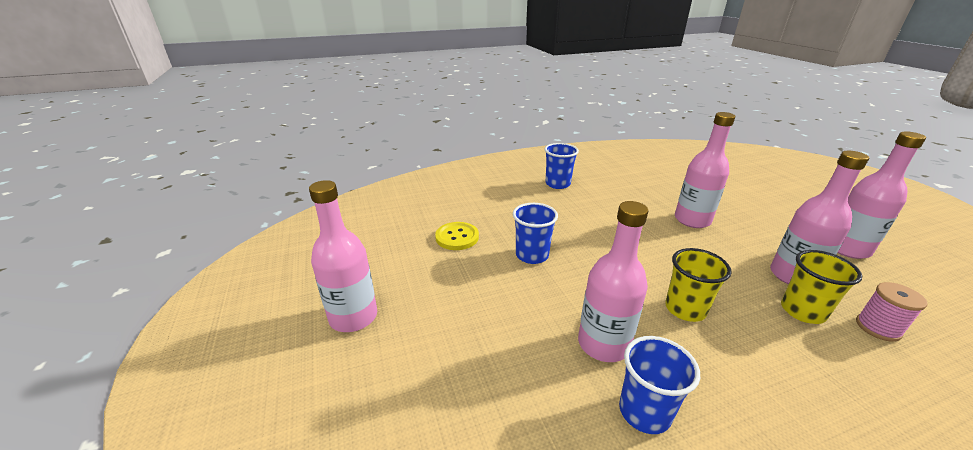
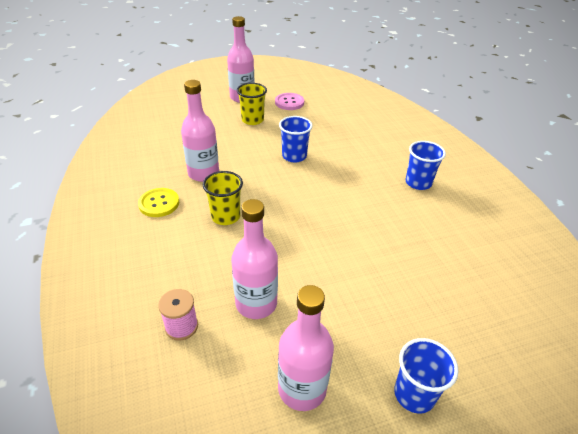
camera: 90 degrees right, 10 degrees up
(385, 261) = (289, 102): none -> pink button
(457, 237) = (317, 126): yellow button -> yellow button (159, 203)
(644, 412) = (156, 178): blue cup -> blue cup (414, 394)
(692, 220) = (356, 264): pink bottle -> none
(802, 311) = (210, 284): yellow cup -> yellow cup (252, 120)

